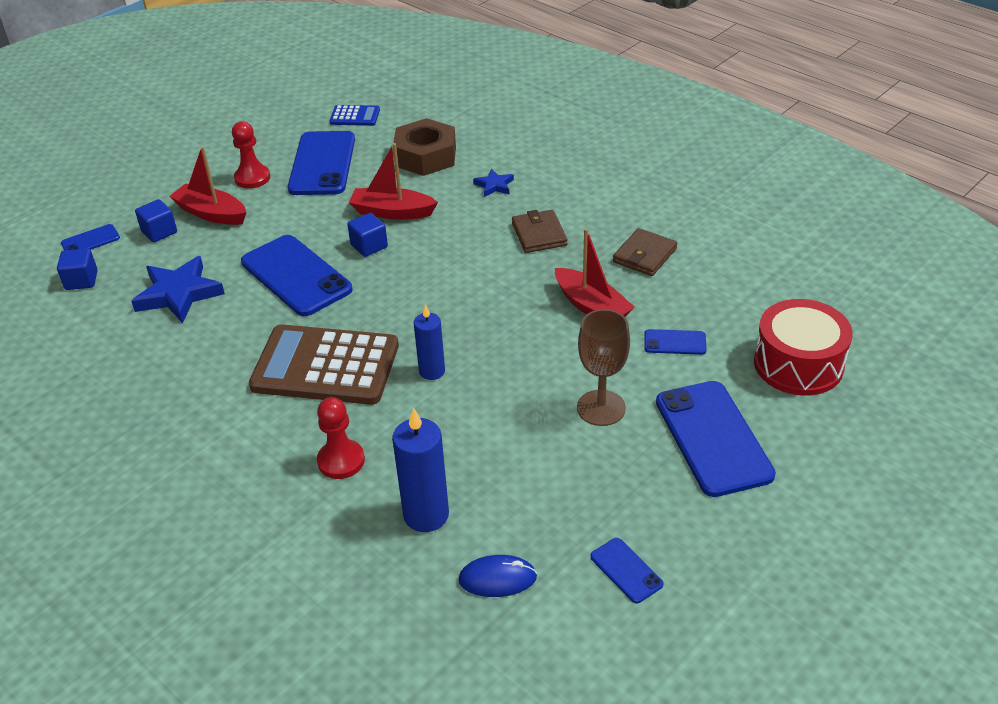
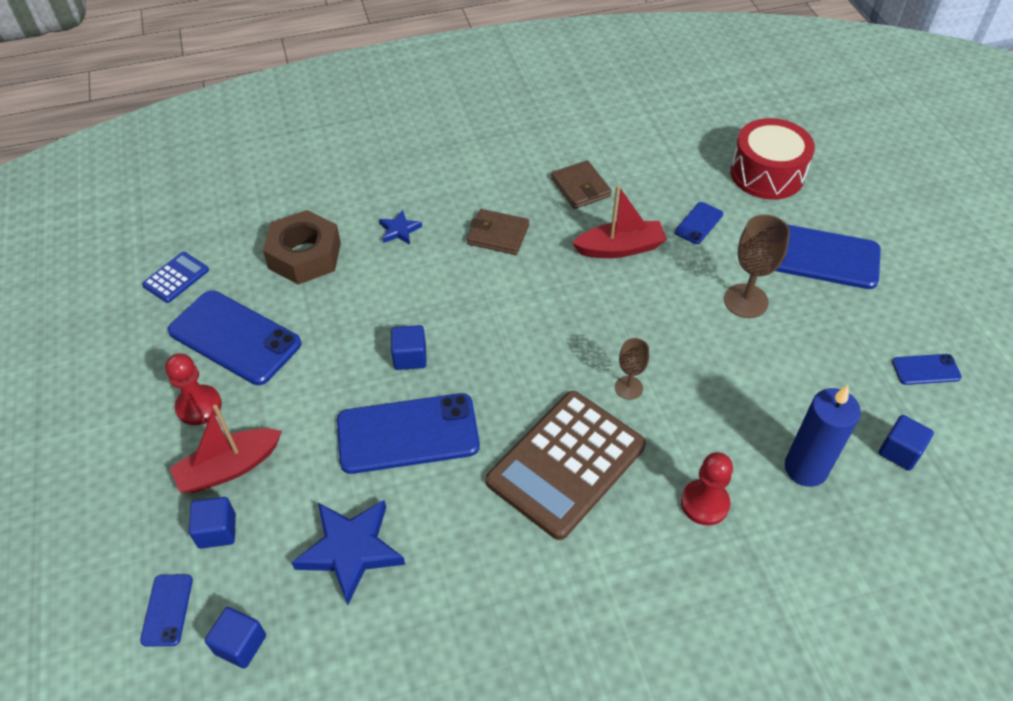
camera: 60 degrees left, 10 degrees up
(392, 212) = (372, 317): red boat -> none
(432, 371) = (628, 388): blue candle -> brown goblet
(497, 579) = (899, 451): blue mouse -> blue cube

